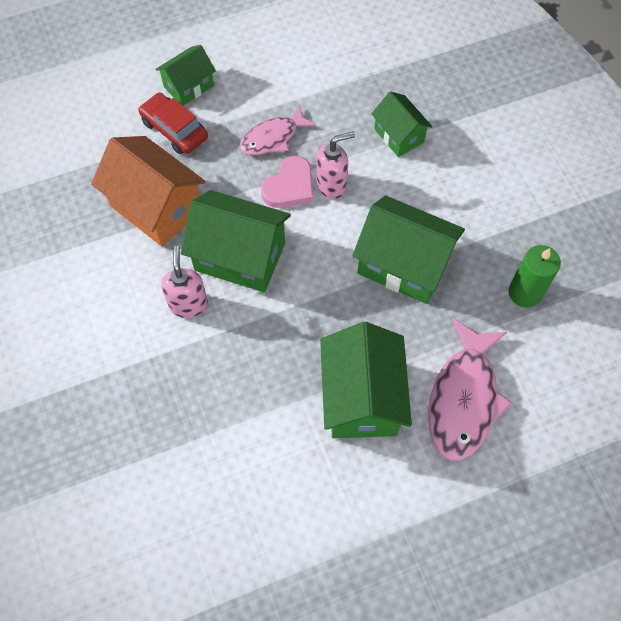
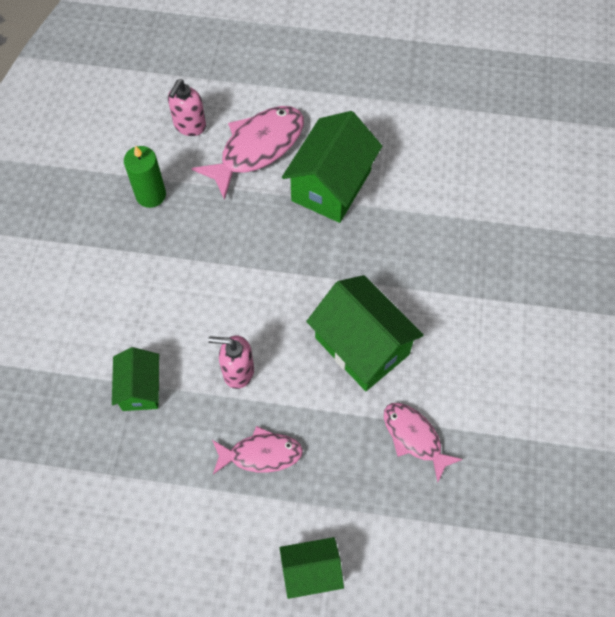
camera: 150 degrees left, 0 degrees up
(156, 207) = (414, 437): orange house -> pink fish
(174, 129) = (354, 521): red car -> none
(188, 304) = (429, 327): pink soap dispenser -> pink soap dispenser (189, 126)
(290, 186) = (277, 391): pink heart -> none
(403, 265) = (228, 265): green house -> none

